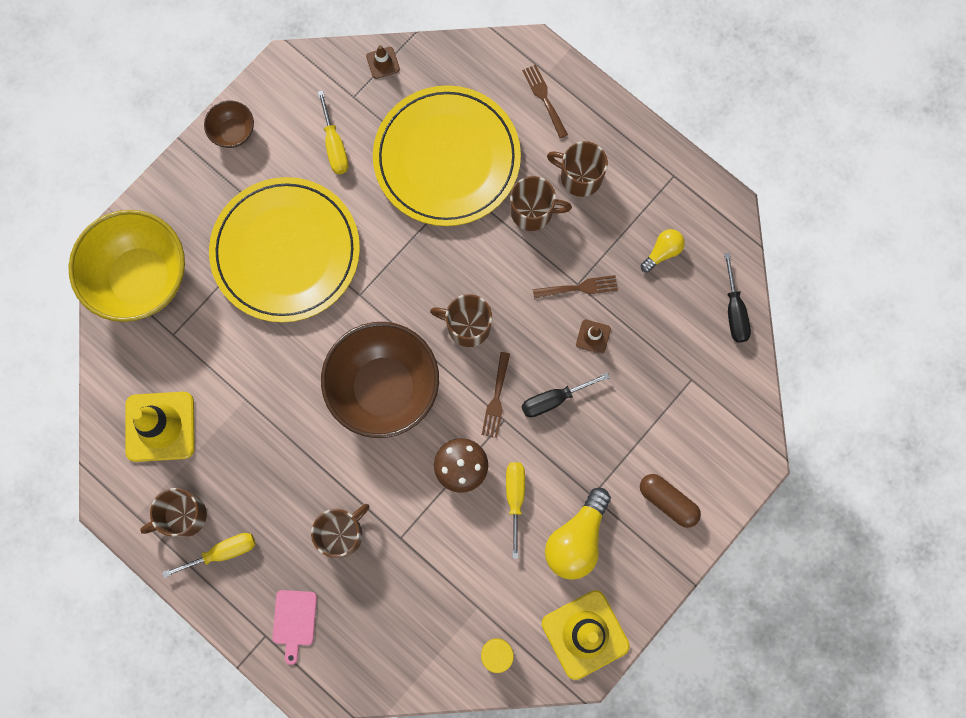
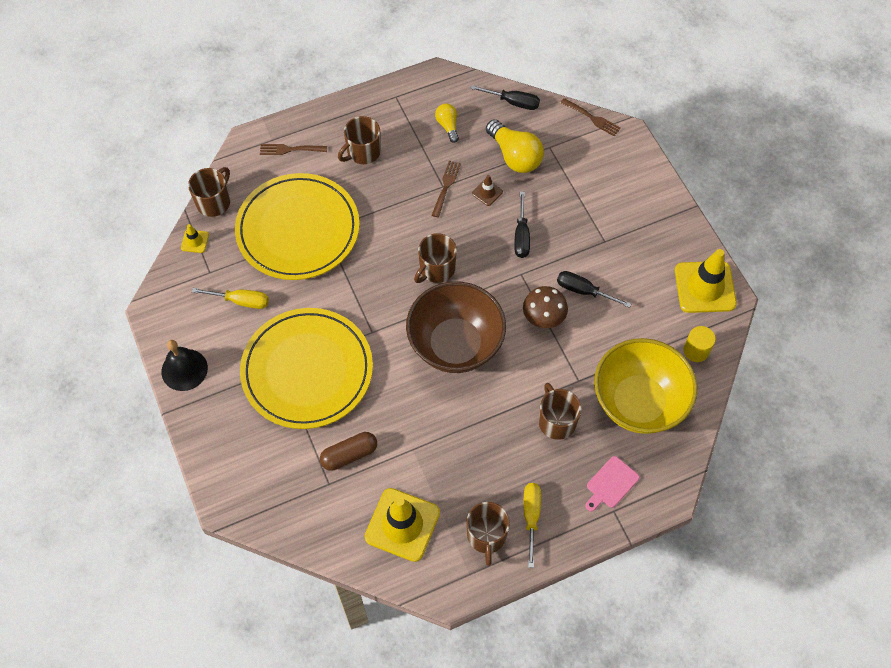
camera: 65 degrees left, 15 degrees down
(141, 279) = (267, 490): yellow bowl -> yellow bowl (638, 402)
(233, 132) = (184, 369): brown bowl -> black bell
(294, 621) = (611, 484): pink cutting board -> pink cutting board turned 105 degrees clockwise
(383, 63) = (195, 241): brown traffic cone -> yellow traffic cone
(496, 399) = (502, 272): brown fork -> brown fork (592, 118)
(515, 498) = (584, 291): yellow screwdriver -> black screwdriver
(533, 211) = (372, 191): brown mug -> brown mug (214, 202)
(576, 539) = (632, 264): yellow light bulb -> yellow light bulb (515, 156)
(668, 501) = (630, 197): brown capsule -> brown capsule (349, 455)

